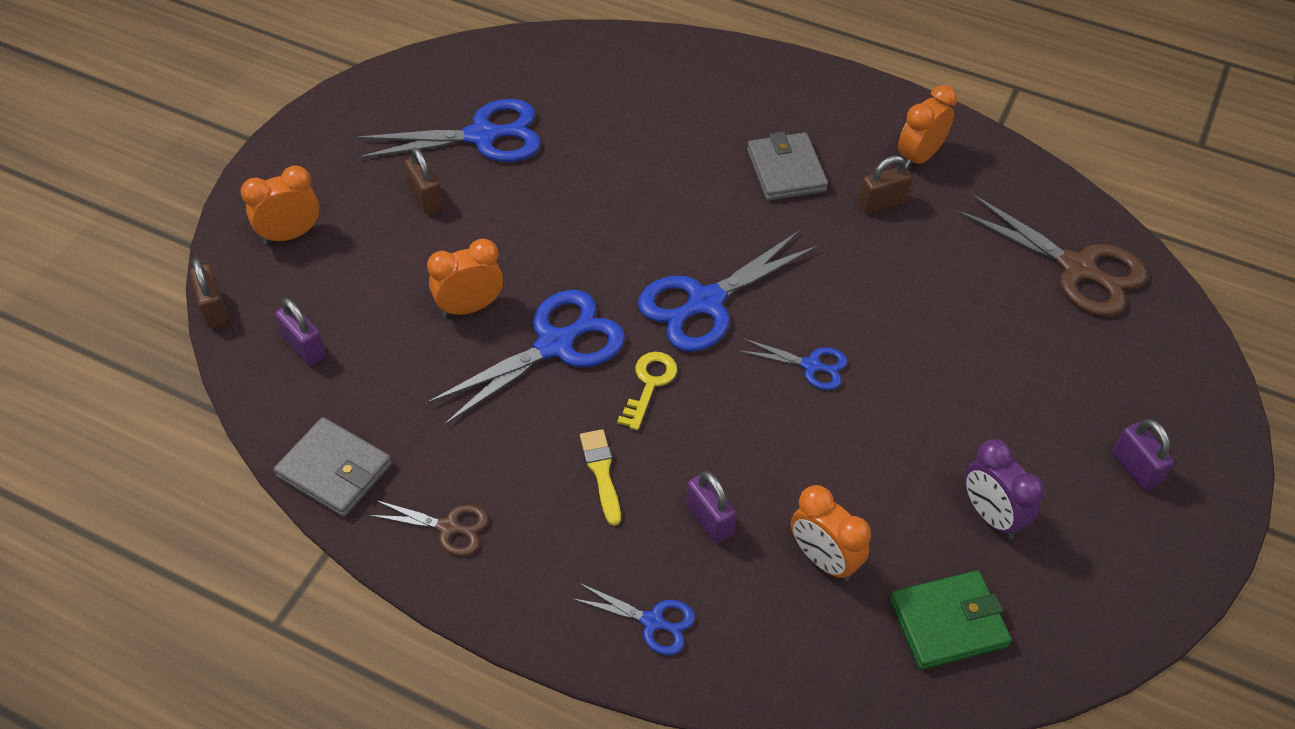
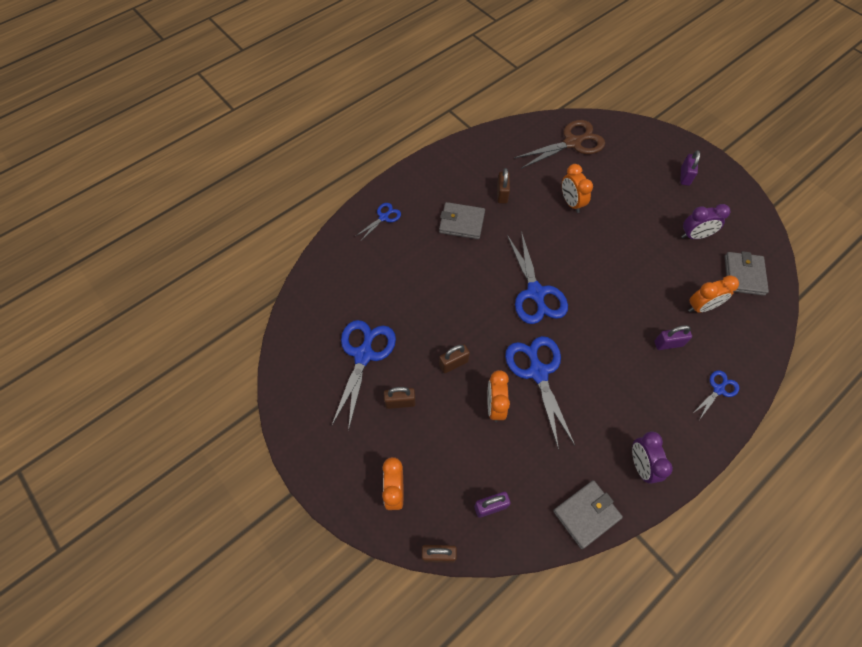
camera: 65 degrees left, 10 degrees up
(449, 527) = (641, 465): brown scissors -> purple clock
(518, 238) = (453, 363): none -> brown padlock
(601, 472) = (627, 380): yellow brush -> none
(649, 385) = (579, 338): yellow key -> none
(811, 365) = (591, 265): blue scissors -> blue scissors (383, 217)
(919, 157) = (478, 166): orange clock -> orange clock (571, 203)
(948, 623) = (744, 275): green wallet -> grey wallet
(1135, 468) = (685, 176): purple padlock -> purple padlock turned 75 degrees counterclockwise

